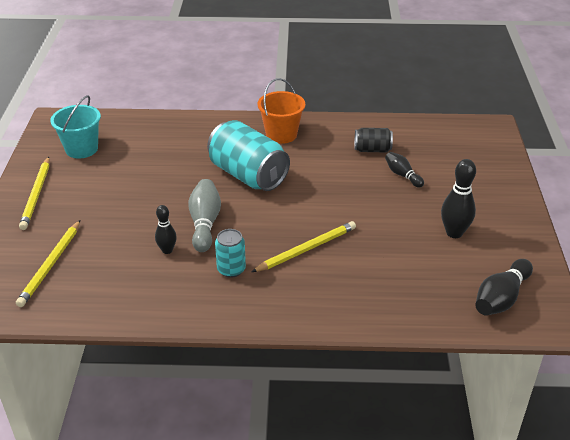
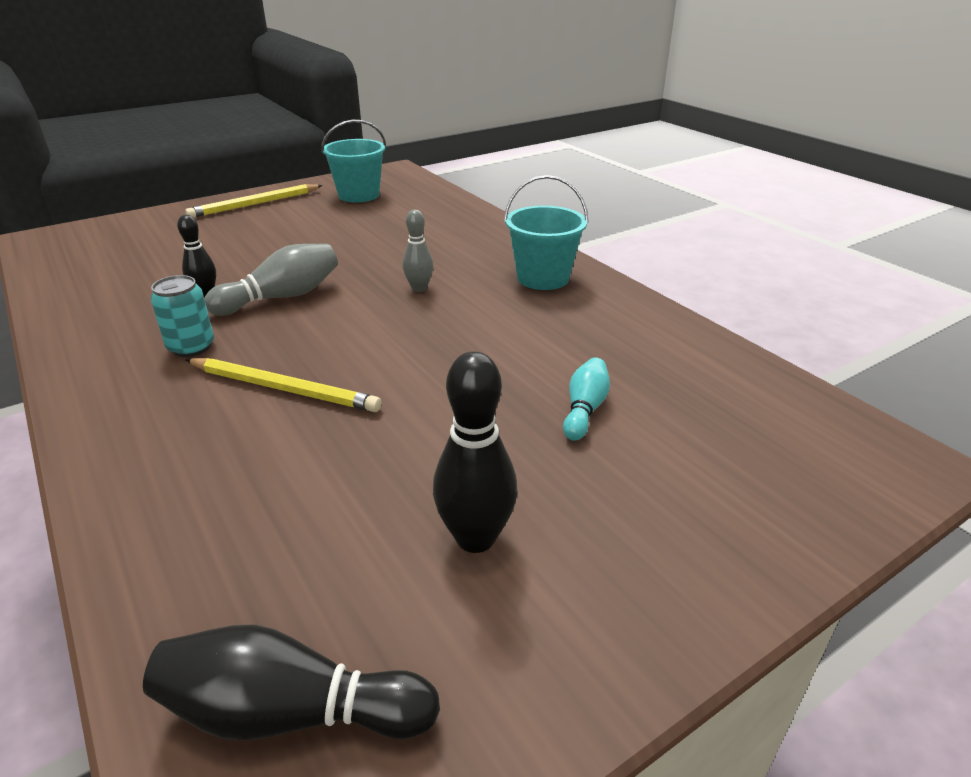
camera: 55 degrees right, 5 degrees down
(51, 265) = (134, 248): yellow pencil -> none
(248, 175) = (419, 288): turquoise can -> grey bowling pin
(281, 134) = (543, 278): orange bucket -> turquoise bucket
(372, 150) = (614, 356): black can -> none
(402, 175) = (584, 409): black bowling pin -> turquoise bowling pin

